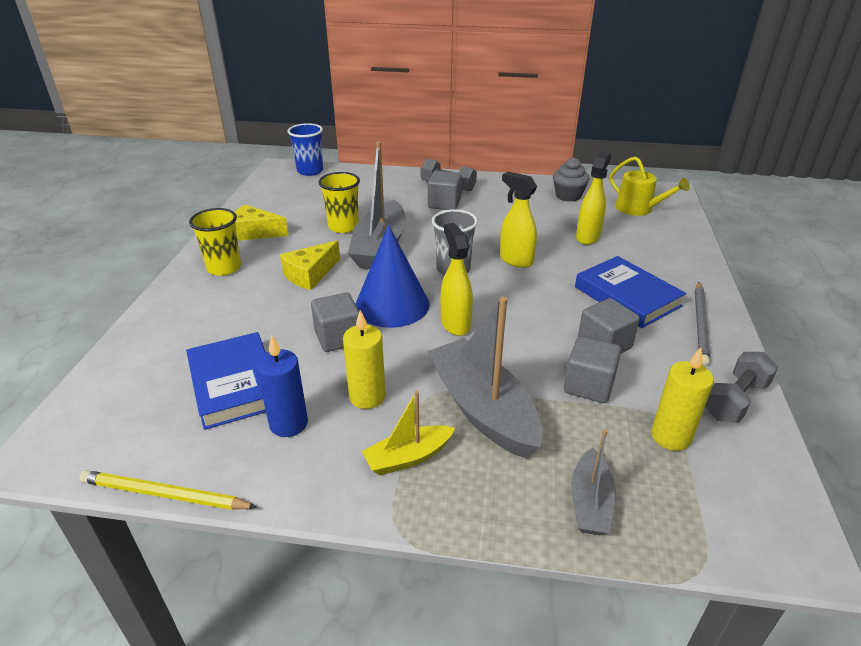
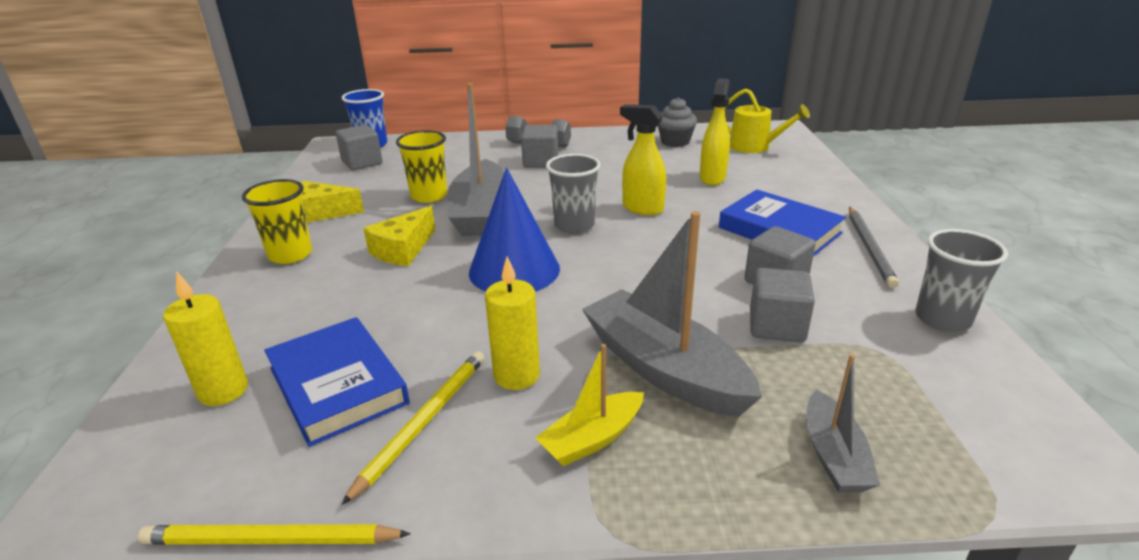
camera: 10 degrees left, 5 degrees down
(288, 424) = (424, 422): blue candle -> yellow pencil
(338, 338) = (459, 313): grey cube -> grey cube (362, 163)
(455, 324) = (597, 281): yellow spray bottle -> none
(670, 436) = (892, 367): yellow candle -> yellow candle (223, 391)
(735, 400) = (942, 319): grey dumbbell -> grey cup

